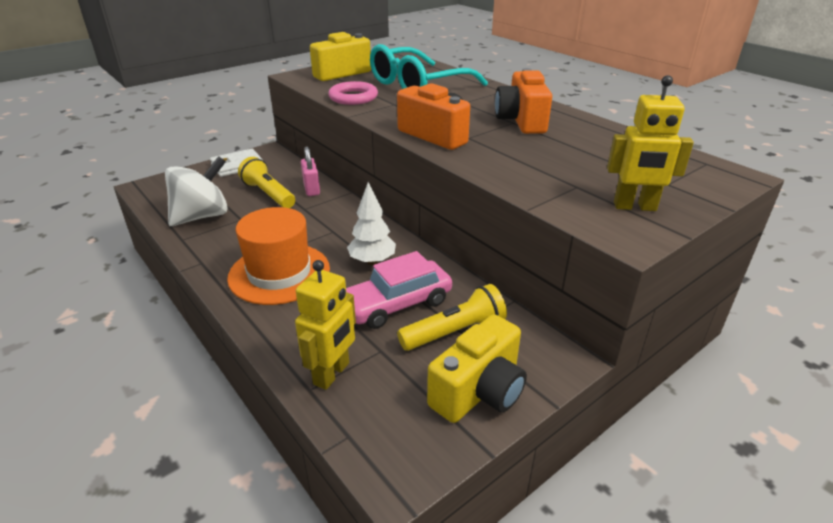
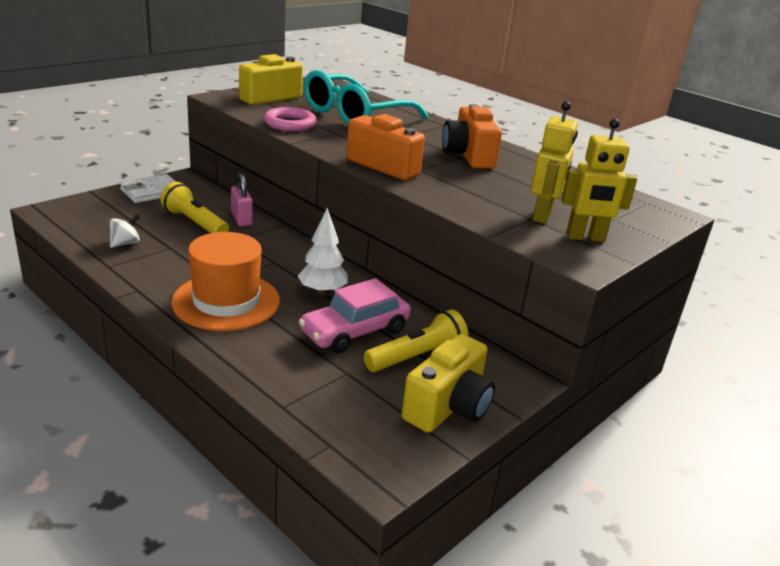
camera: 10 degrees left, 5 degrees down
(202, 216) = (125, 243): white spinning top -> white spinning top, size x0.46
(332, 374) = (302, 393): yellow robot -> yellow robot (542, 216)

